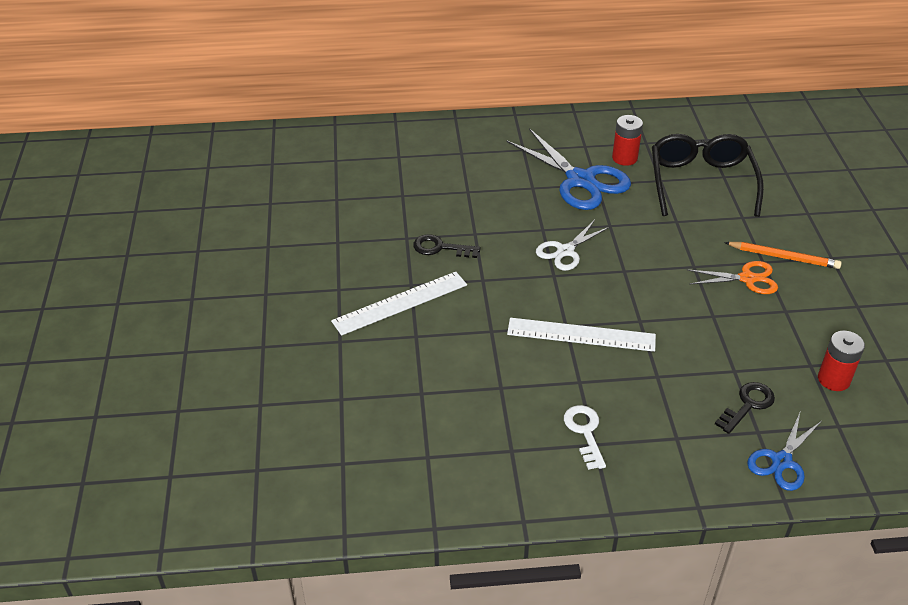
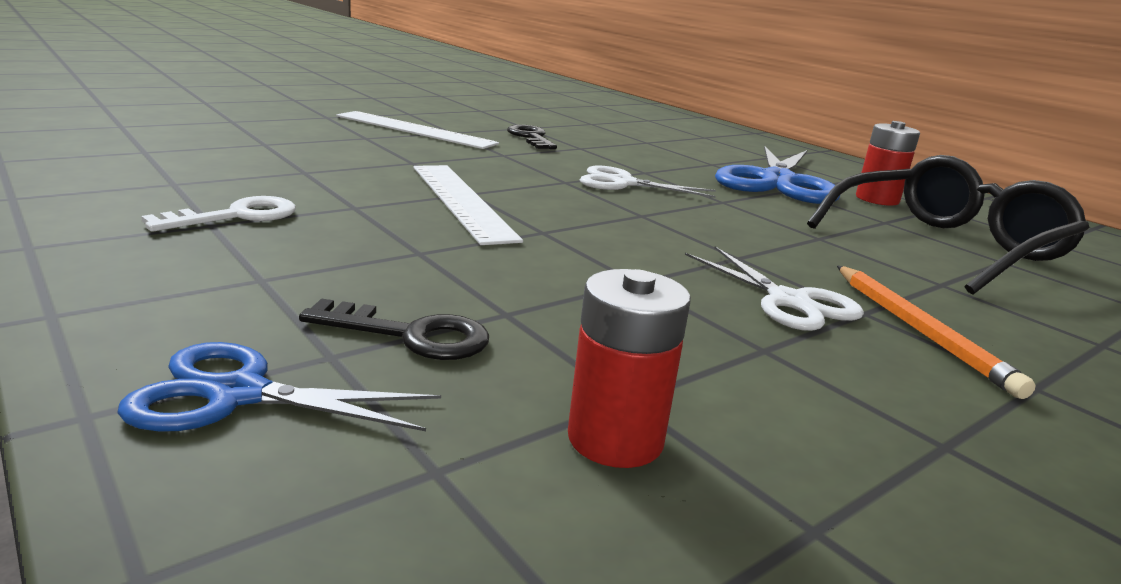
camera: 55 degrees right, 20 degrees down
(747, 278) = (789, 301): orange scissors -> white scissors

